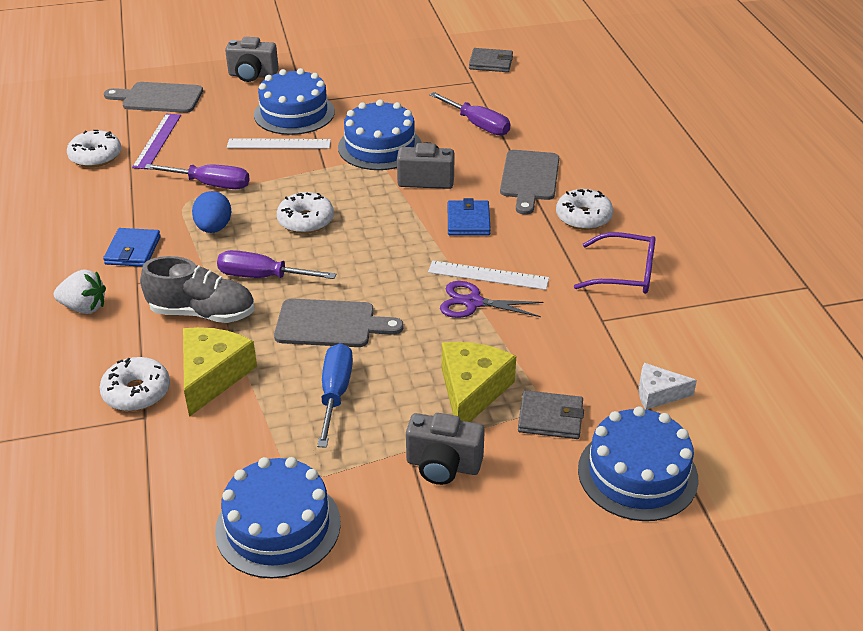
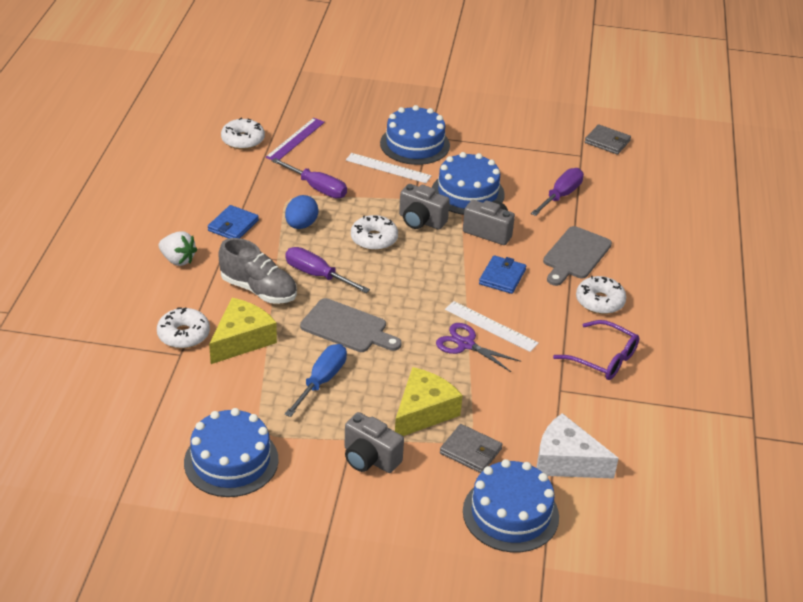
camera: 20 degrees right, 0 degrees up
(158, 98) = (315, 102): grey cutting board -> none
(252, 75) = (399, 101): grey camera -> grey camera (421, 221)
(477, 125) = (561, 196): purple screwdriver -> purple screwdriver turned 120 degrees counterclockwise
(658, 394) = (566, 461): white cheese -> white cheese, size x1.69

